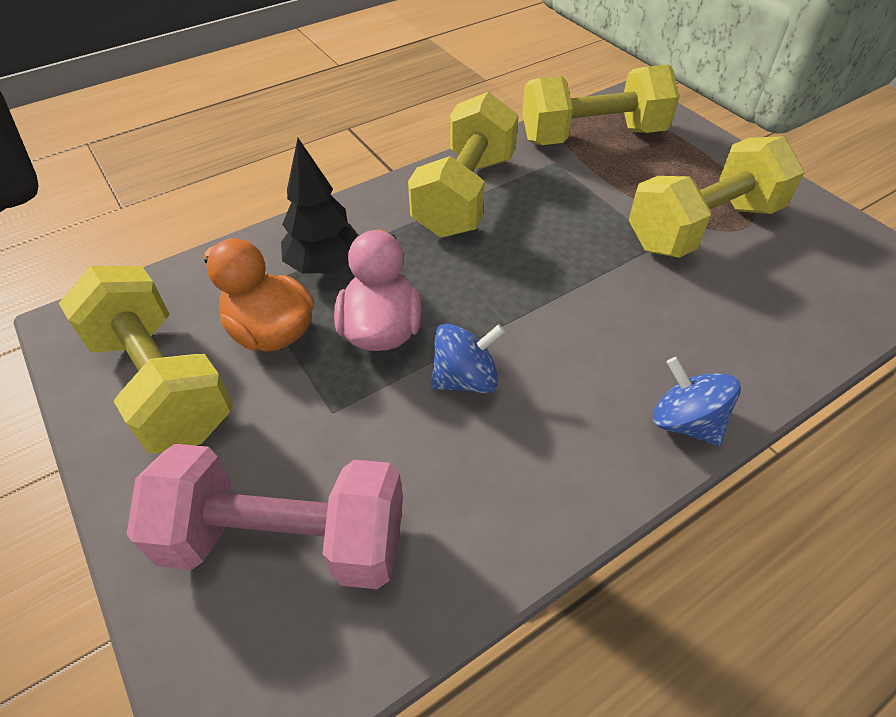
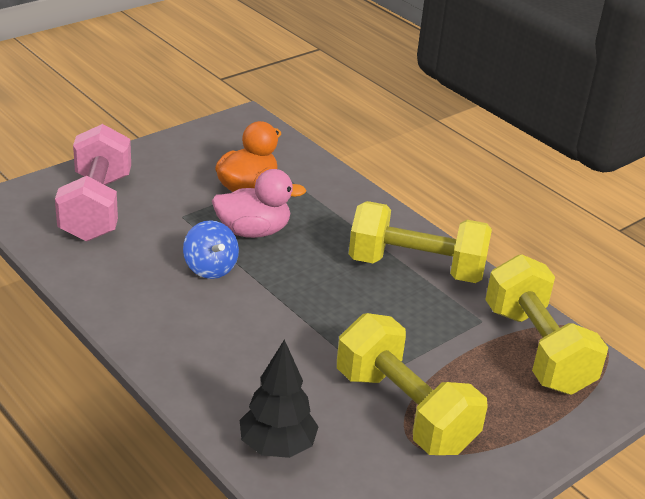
camera: 80 degrees right, 15 degrees down
(162, 383) = (203, 155): yellow dumbbell -> none
(325, 266) = (314, 204): black tree -> black tree (277, 446)
(685, 422) = (173, 368): blue spinning top -> none

